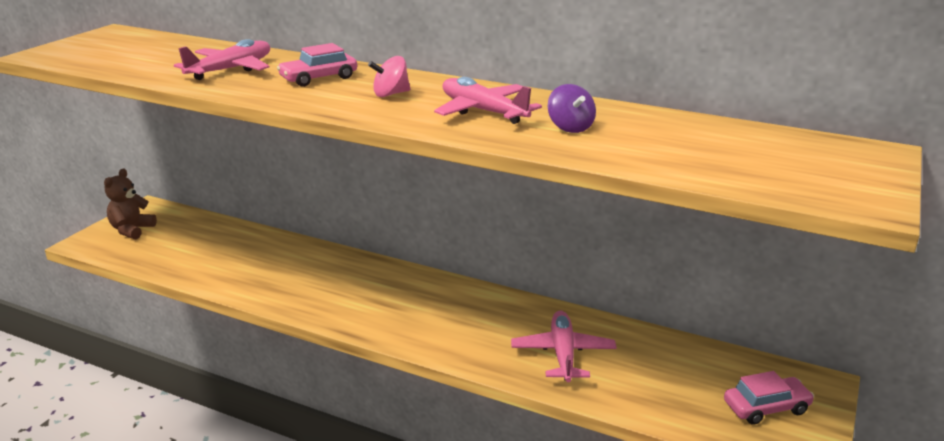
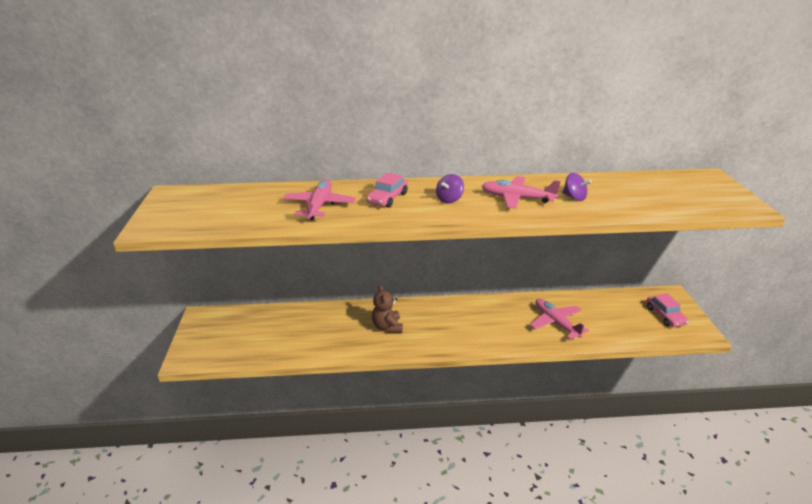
camera: 30 degrees left, 5 degrees up
(132, 230) = (209, 337): brown teddy bear -> brown teddy bear (387, 327)
(390, 94) = (449, 199): pink spinning top -> purple spinning top
(766, 408) = (665, 316): pink car -> pink car turned 120 degrees clockwise

